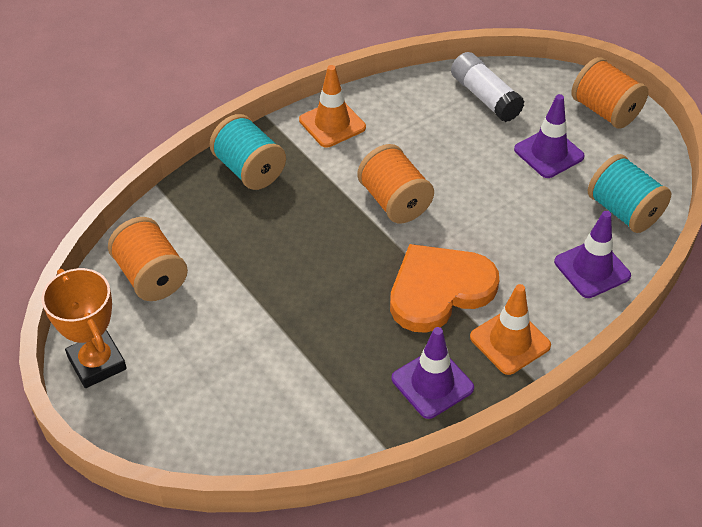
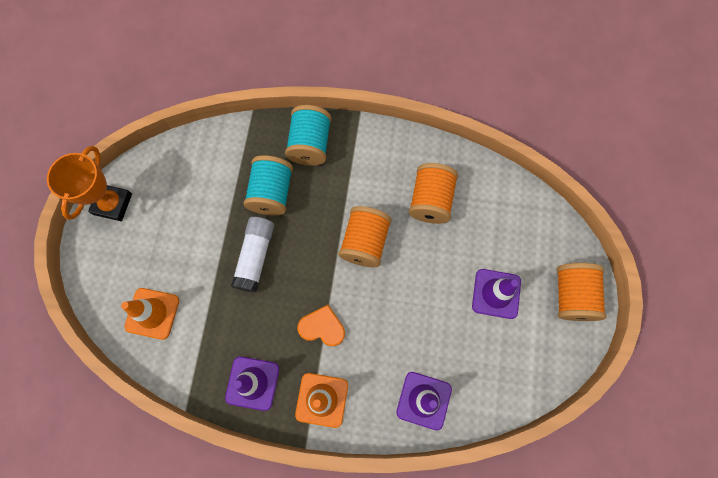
camera: 45 degrees right, 25 degrees up
(151, 276) = (189, 172): orange spool -> orange spool (430, 200)
(332, 124) = (390, 152): orange traffic cone -> orange traffic cone (152, 313)
(439, 290) = (322, 327): orange heart -> orange heart, size x0.53
(485, 97) = (505, 214): white glue stick -> white glue stick (255, 257)
(624, 211) = (492, 380): turquoise spool -> turquoise spool (272, 193)

